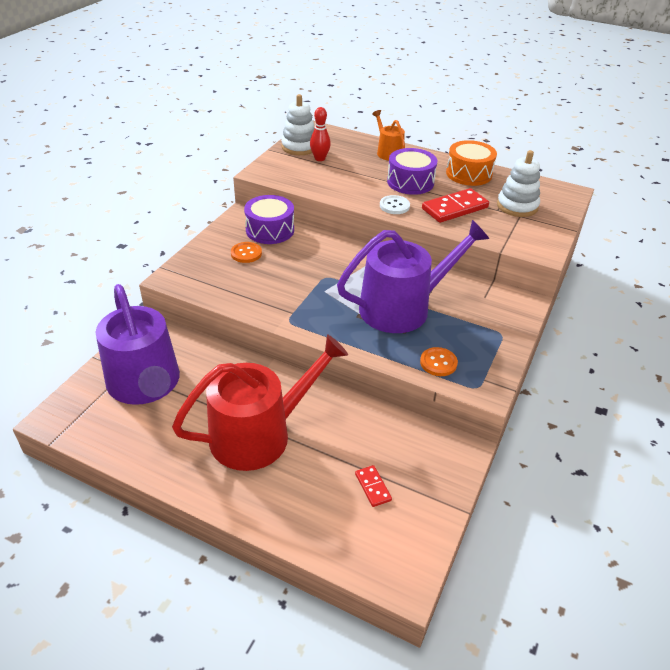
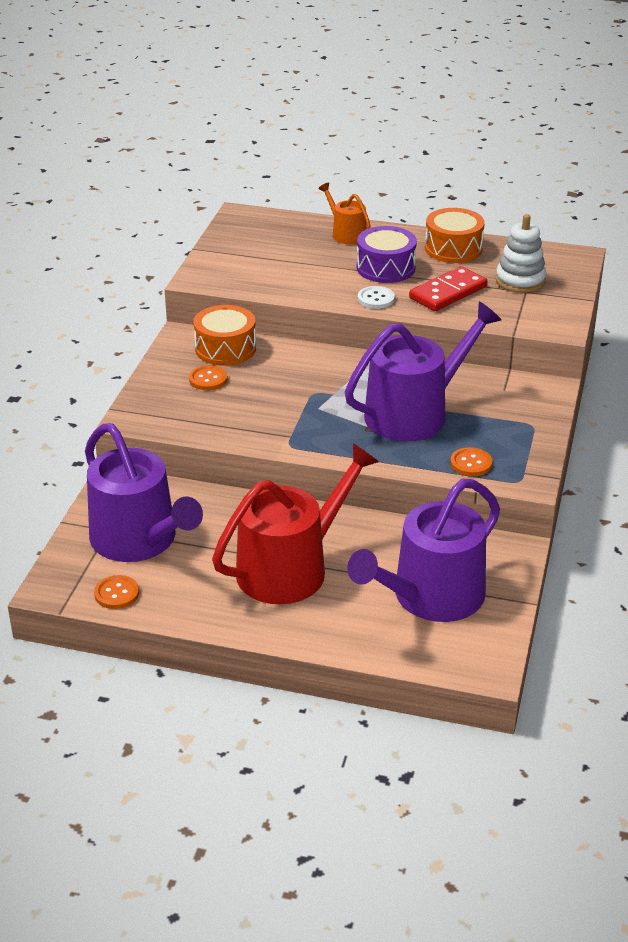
camera: 10 degrees left, 5 degrees down
(104, 433) = (116, 593): none -> orange button
(270, 230) = (225, 348): purple drum -> orange drum
(299, 147) = (232, 240): white stacking toy -> none
(320, 159) = (264, 252): red bowling pin -> none
(372, 487) = (430, 597): red domino -> purple watering can

